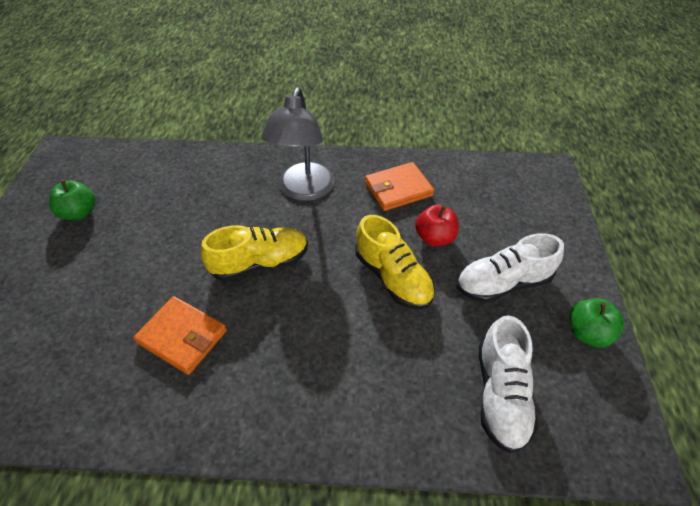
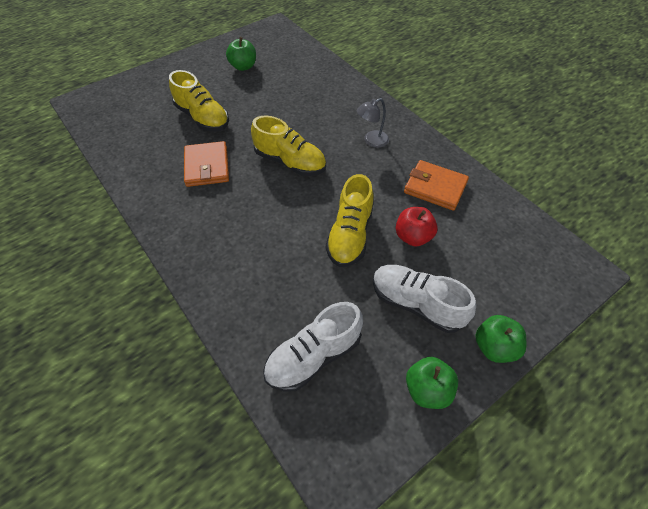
camera: 50 degrees right, 5 degrees up
(105, 295) = (202, 117): none -> yellow shoe
(303, 190) = (371, 141): grey lamp -> grey lamp, size x0.51
(577, 264) = (494, 347): none -> green apple

